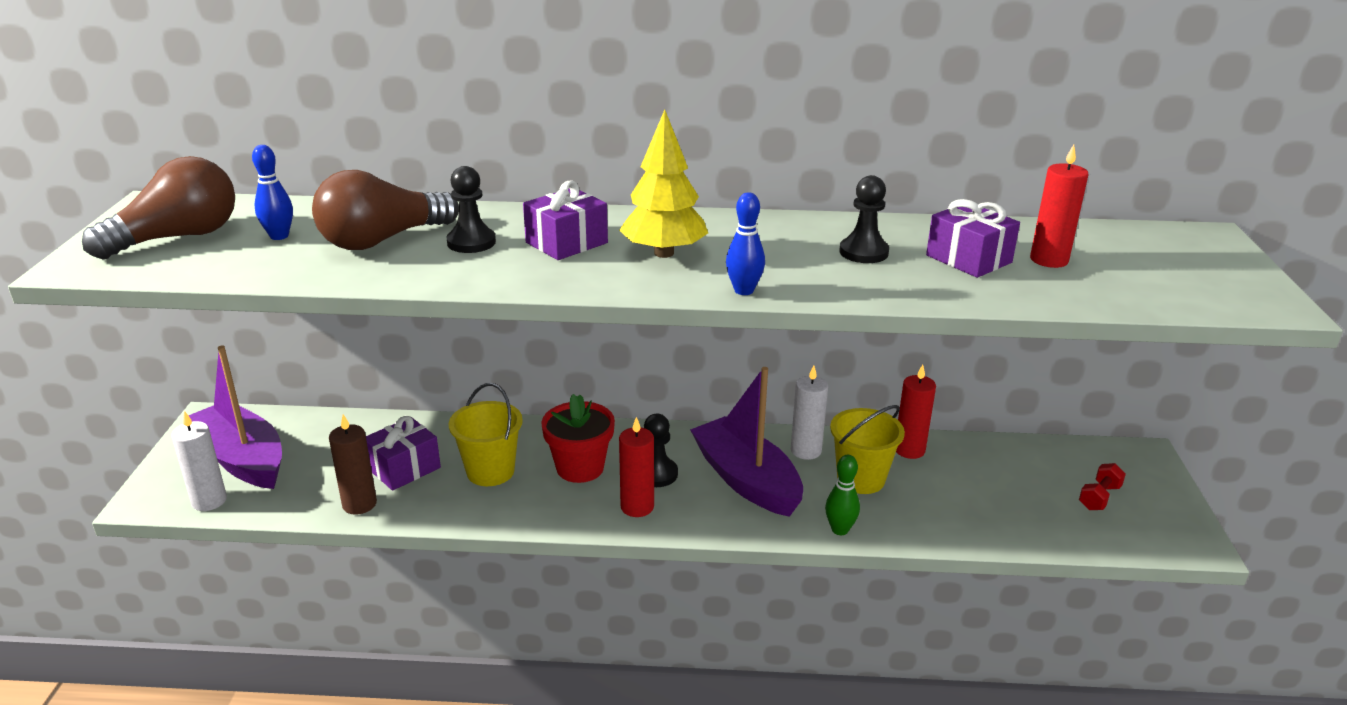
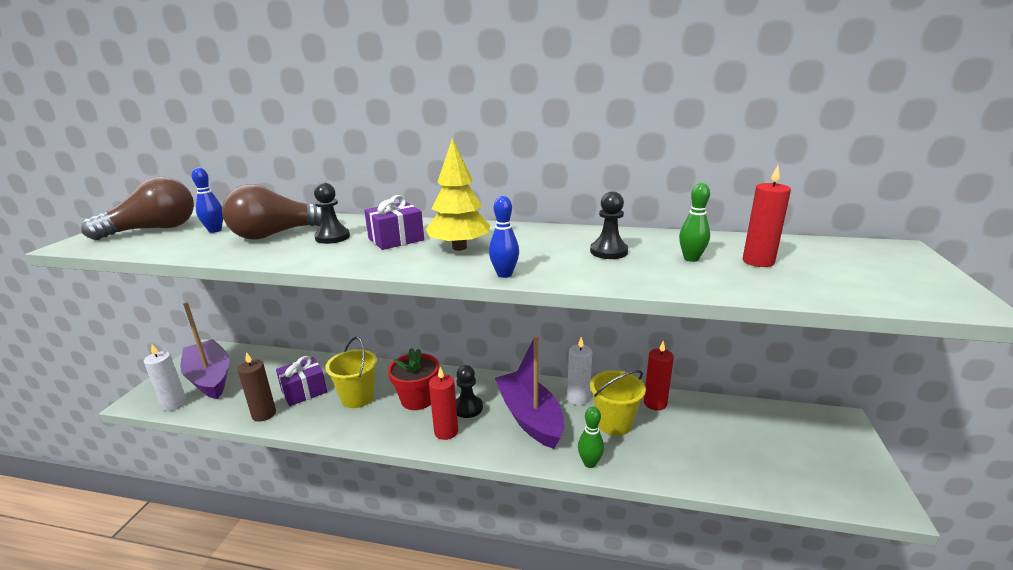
camera: 10 degrees right, 5 degrees down
(968, 259) = (691, 259): purple gift -> green bowling pin
(1099, 497) = (803, 454): red dumbbell -> none

